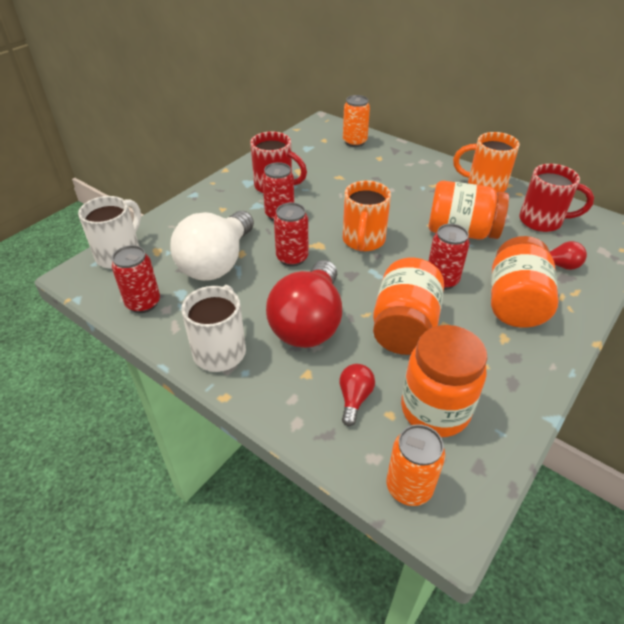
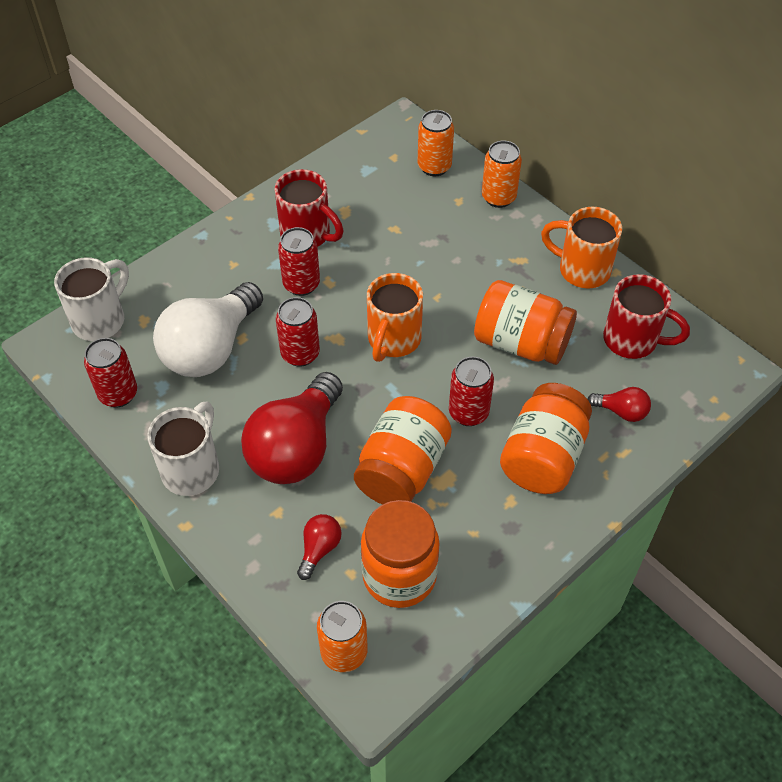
camera: 10 degrees right, 10 degrees up
(406, 153) = (498, 197): none -> orange can

